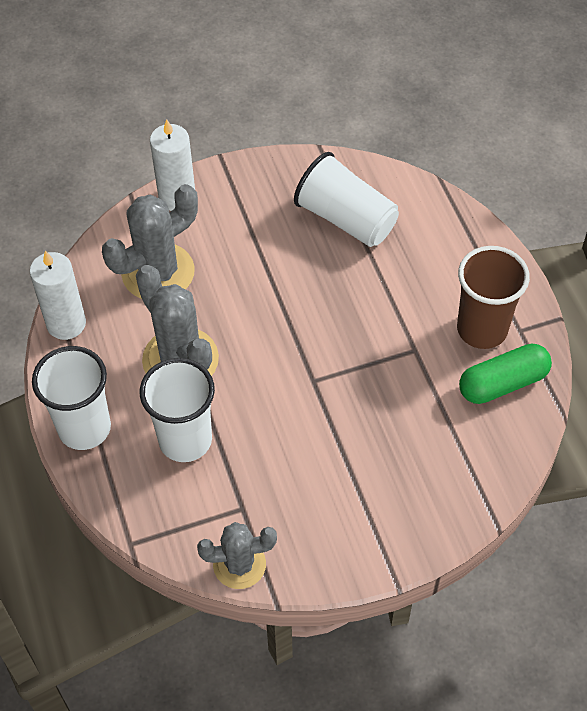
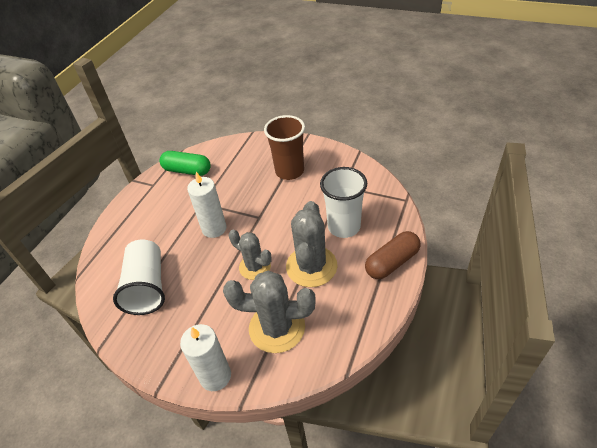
camera: 135 degrees left, 10 degrees down
(66, 323) = (359, 331): white candle -> white candle (214, 228)
(84, 428) = (392, 262): white cup -> brown capsule
(239, 564) = (363, 169): grey cactus -> grey cactus (255, 267)
(482, 329) = (165, 194): brown cup -> brown cup (289, 171)

